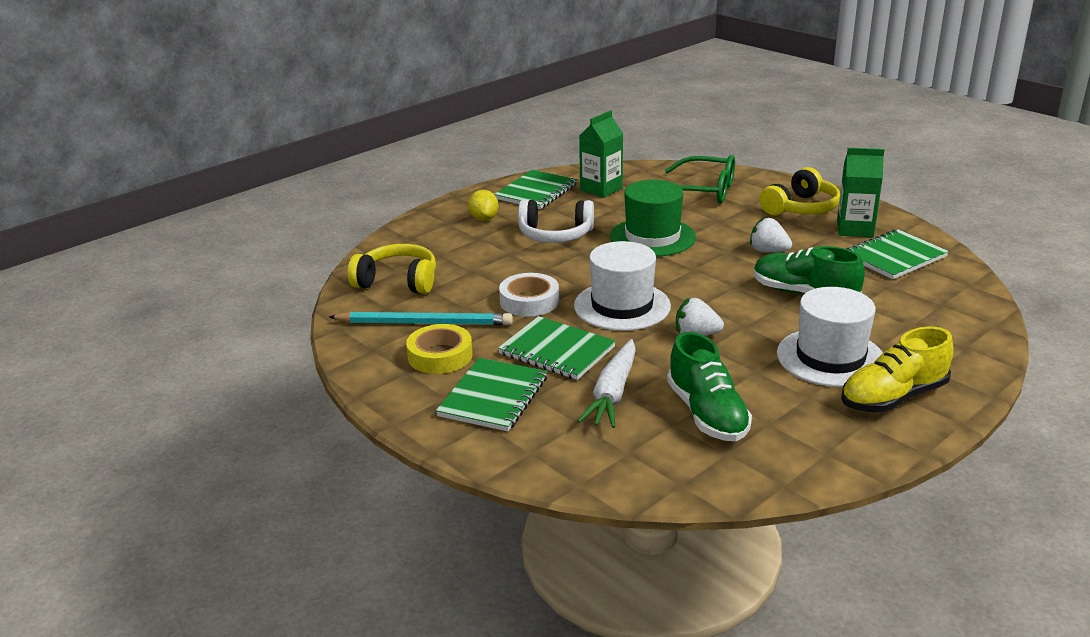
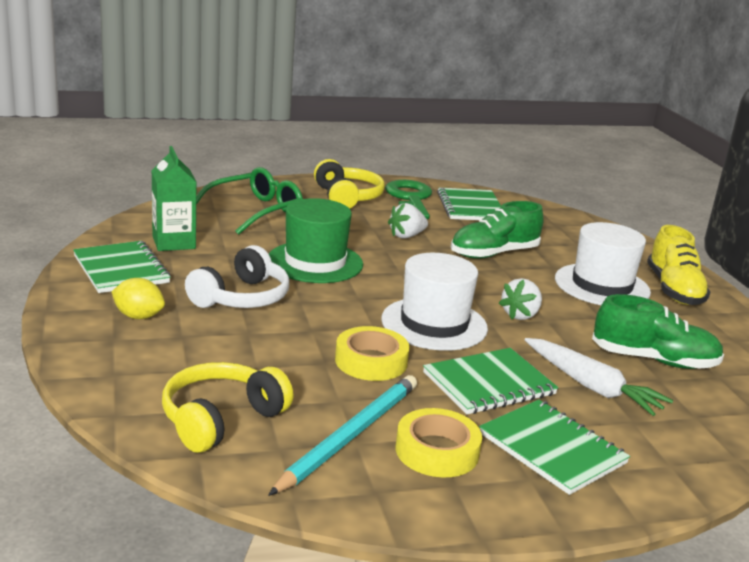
camera: 65 degrees left, 5 degrees down
(529, 301) = (371, 361): white tape -> yellow tape
(855, 229) = (410, 199): green carton -> green key

